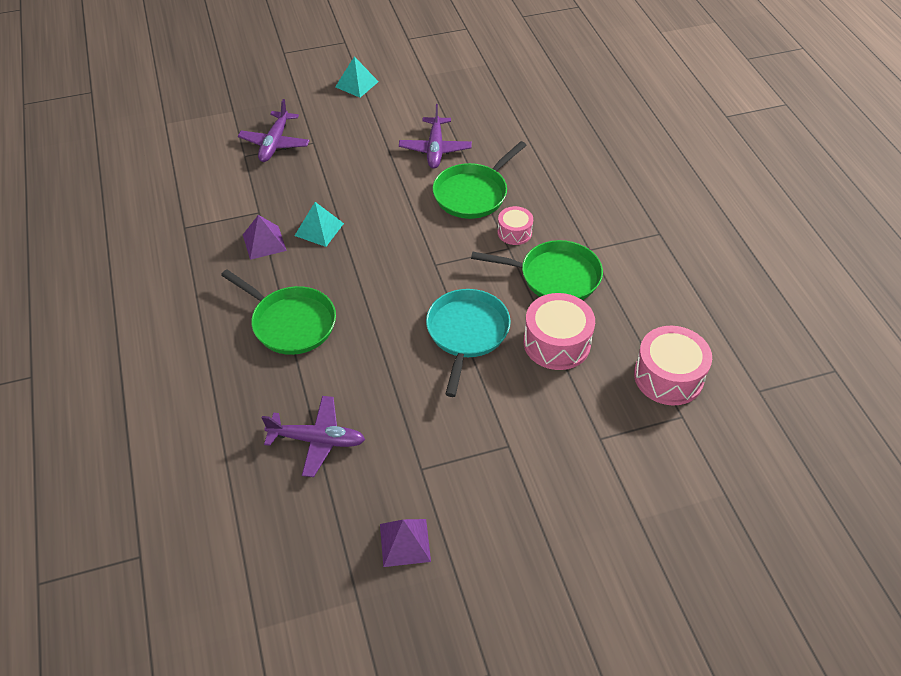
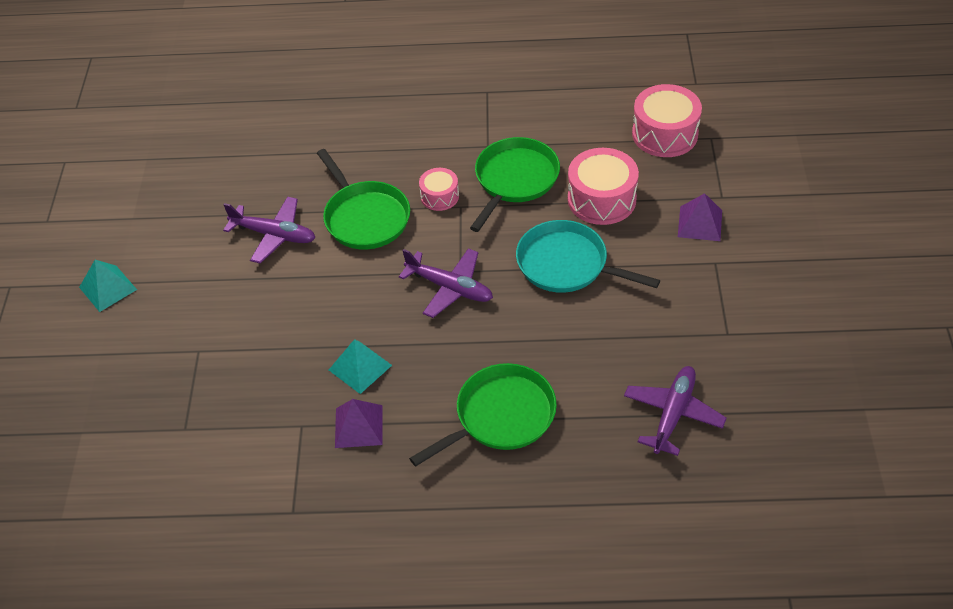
camera: 70 degrees left, 0 degrees up
(275, 143) = (178, 392): purple plane -> purple plane (450, 288)
(405, 542) = (808, 361): purple pyramid -> purple pyramid (700, 223)

